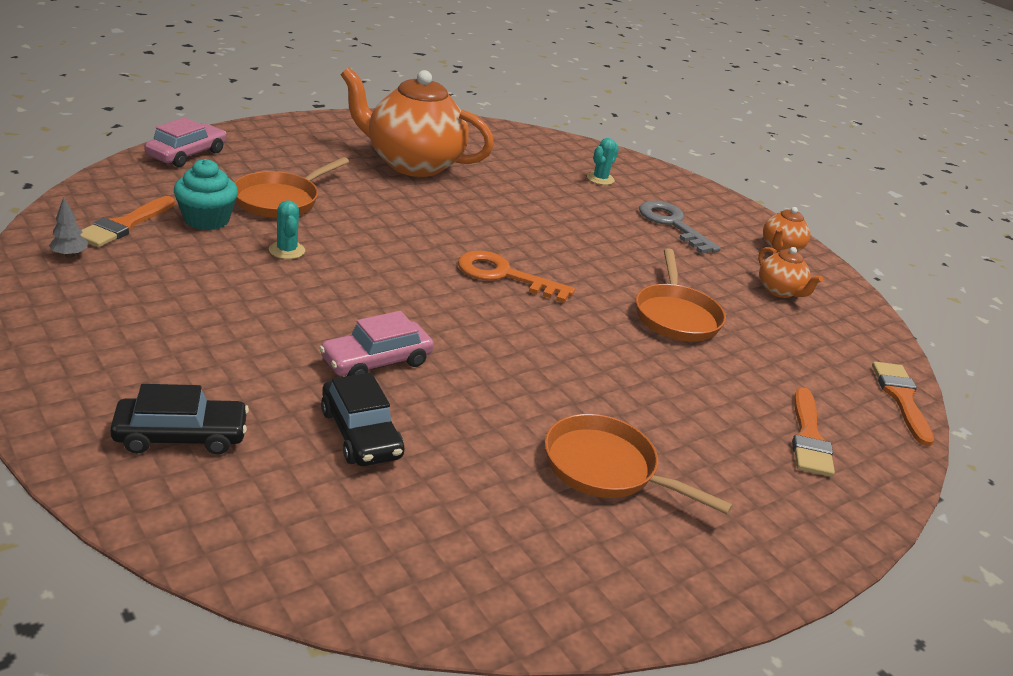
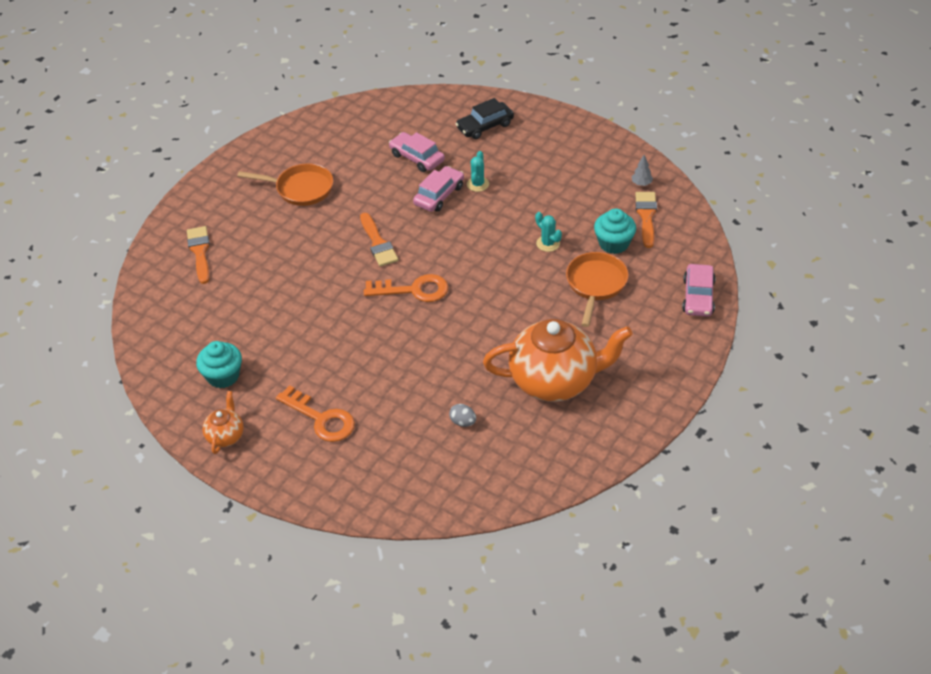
camera: 165 degrees right, 15 degrees up
(360, 433) = (417, 158): black car -> pink car
(528, 175) = (463, 422): none -> grey egg
(600, 179) = (403, 455): turquoise cactus -> turquoise cactus (478, 184)
(672, 224) = (321, 419): grey key -> orange key
(676, 316) = (293, 310): orange pan -> none
(780, 291) = (223, 376): orange teapot -> turquoise cupcake
(901, 398) = (140, 308): orange brush -> orange brush (378, 243)

